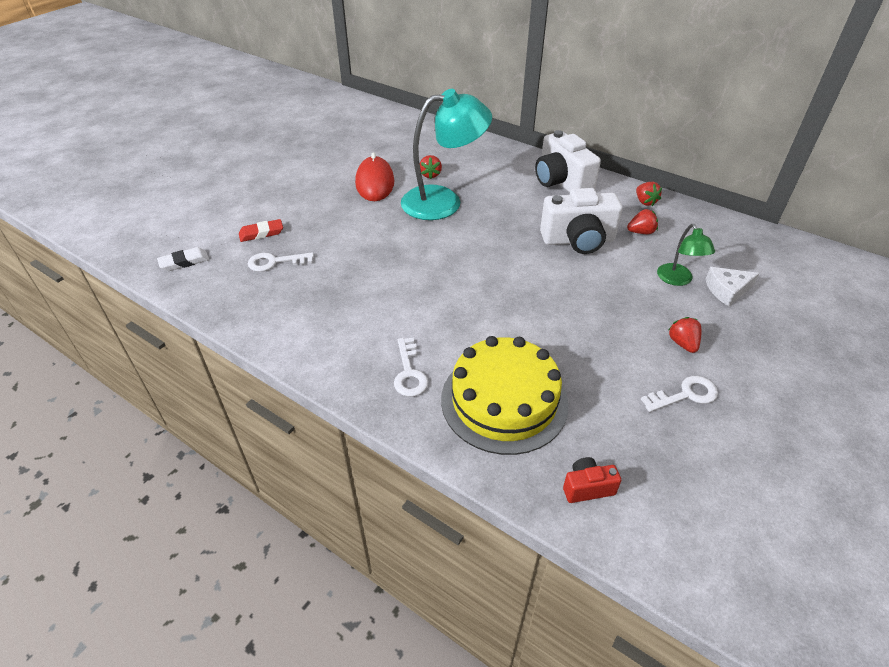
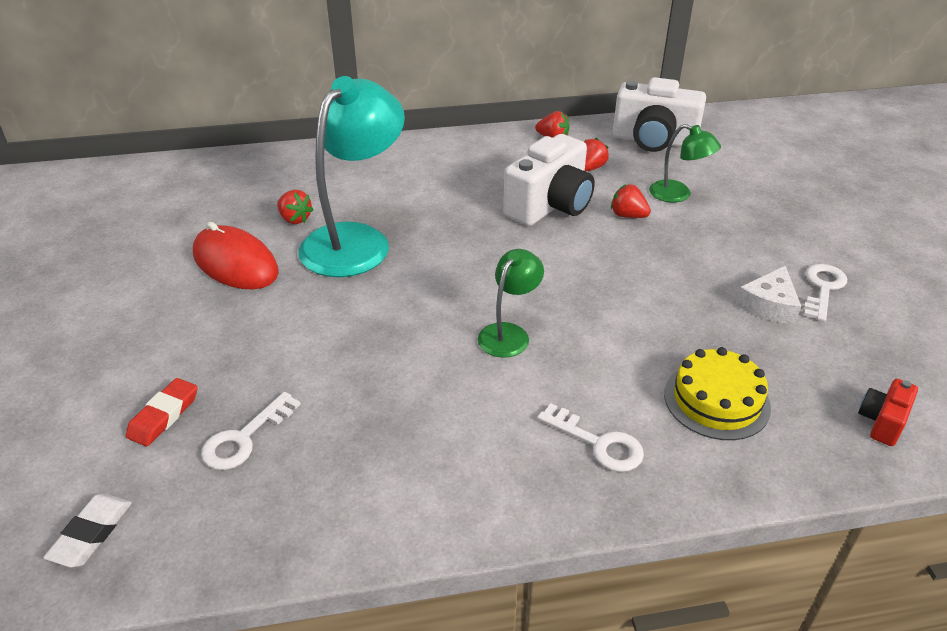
camera: 45 degrees left, 5 degrees down
(448, 292) = (509, 333): none -> green lamp
(504, 400) = (716, 400): yellow cake -> yellow cake, size x0.62
(561, 182) = (451, 157): white camera -> white camera (653, 141)
(682, 343) = (760, 247): red strawberry -> red strawberry (628, 216)
(727, 290) = (723, 182): white cheese -> white cheese (769, 305)

